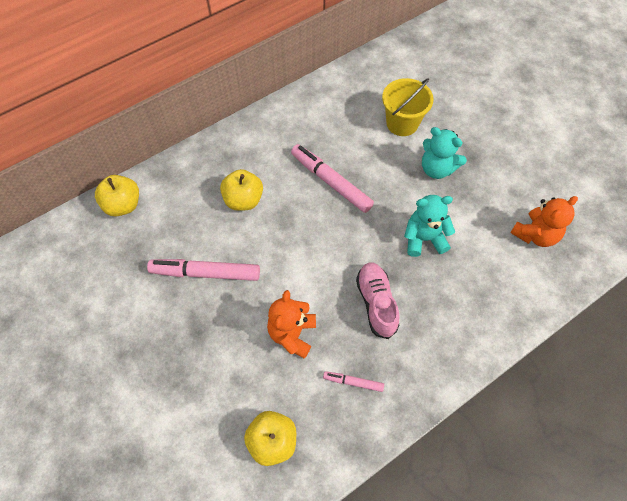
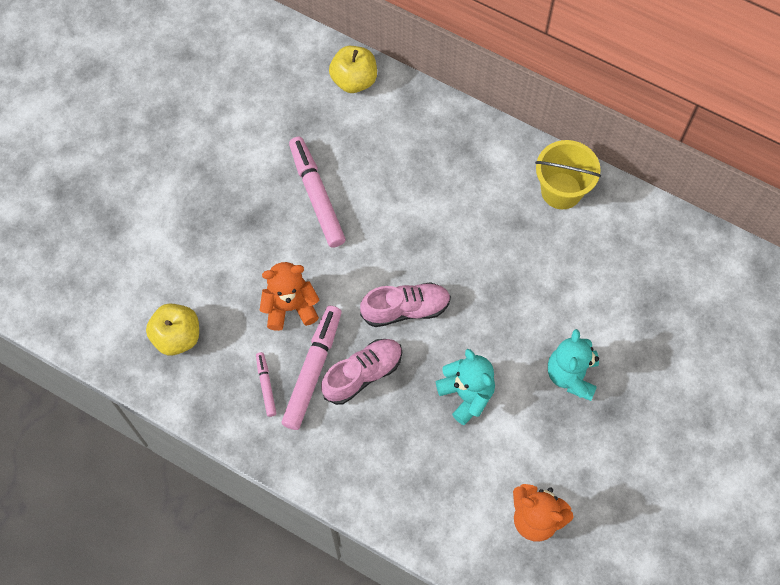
camera: 65 degrees right, 5 degrees up
(243, 200) = (419, 189): yellow apple -> none
(331, 182) = (489, 267): pink marker -> pink marker (312, 370)
(336, 250) = (405, 309): none -> pink shoe
(402, 123) = (617, 311): yellow bucket -> yellow bucket (561, 191)

